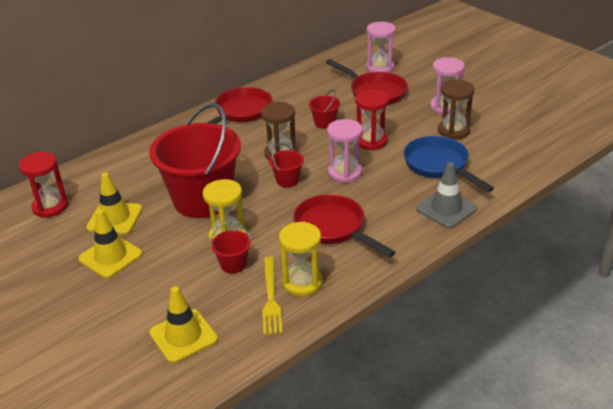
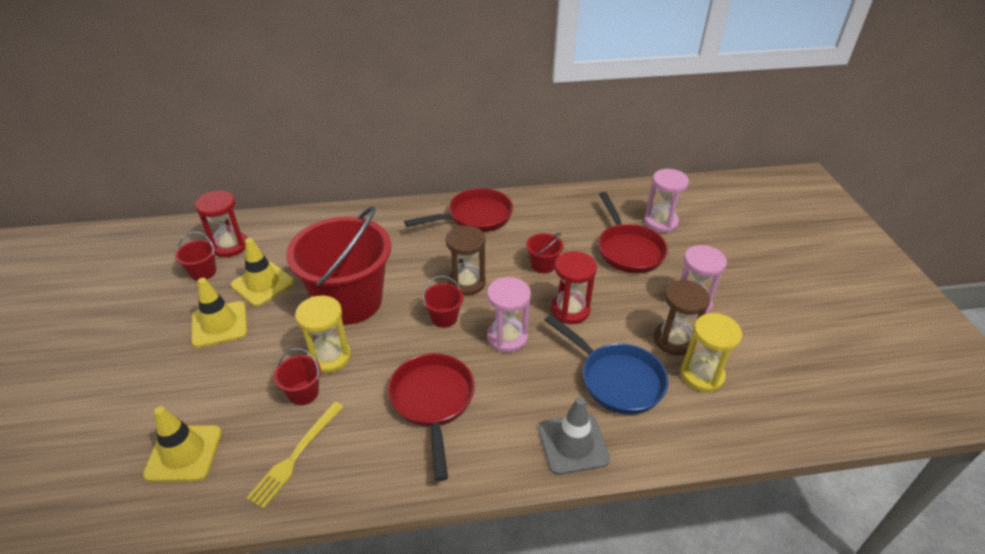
camera: 30 degrees right, 5 degrees up
(49, 232) = (203, 272): none -> red bucket
(302, 283) = (340, 455): yellow hourglass -> yellow hourglass (702, 375)
(439, 166) = (616, 379): blue pan -> blue pan turned 135 degrees clockwise

